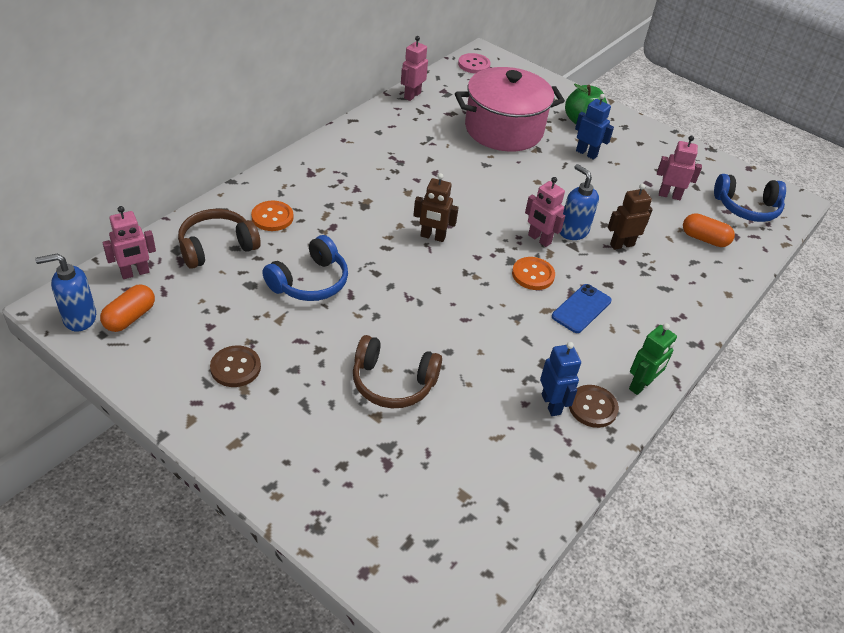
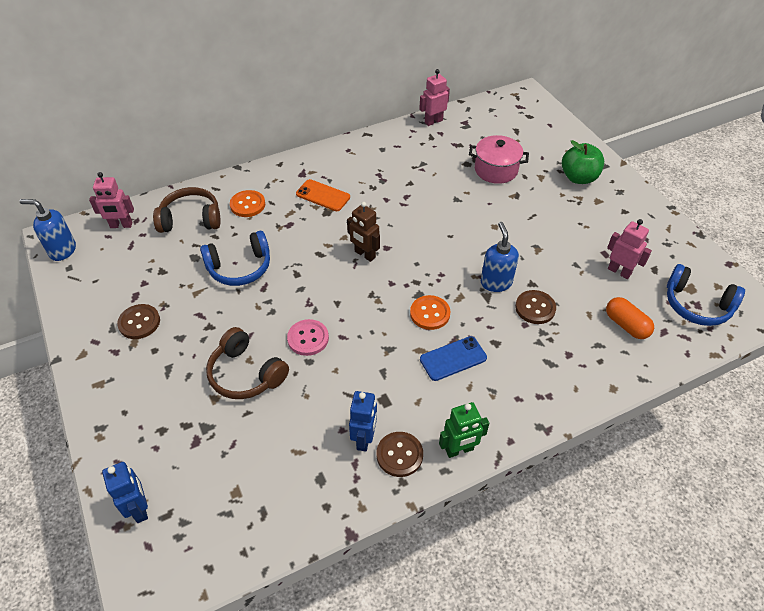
camera: 30 degrees right, 5 degrees up
(130, 317) = (95, 259): orange capsule -> none
(349, 190) = (323, 195): none -> orange phone
(474, 65) = (509, 103): pink button -> pink button (308, 338)
(503, 129) = (496, 170): pink pot -> pink pot, size x0.58
(539, 239) = (458, 282): pink robot -> none
(586, 153) = (561, 210): blue robot -> blue robot (140, 508)
(621, 245) = (535, 308): brown robot -> brown button

